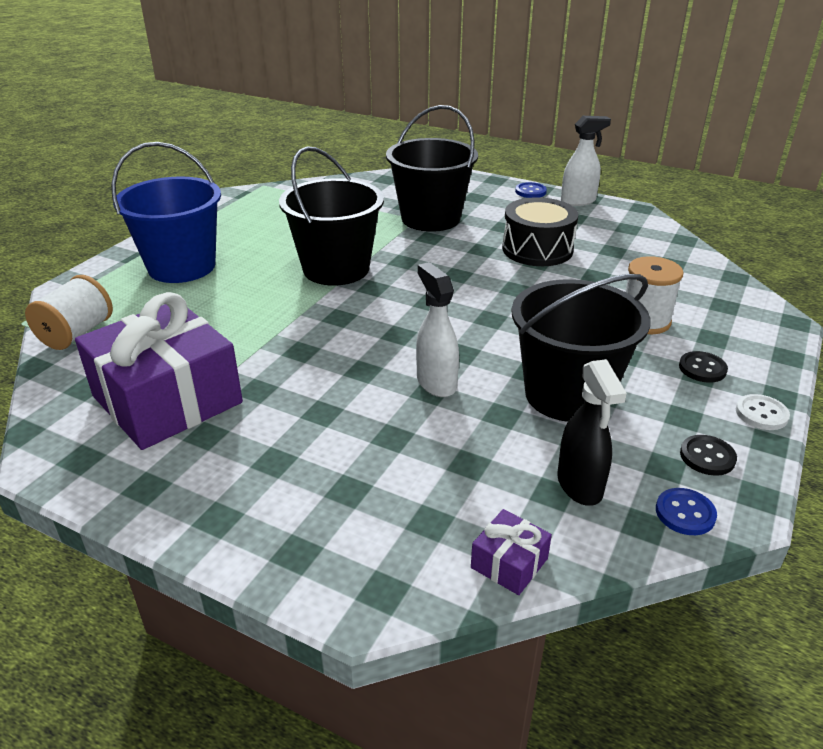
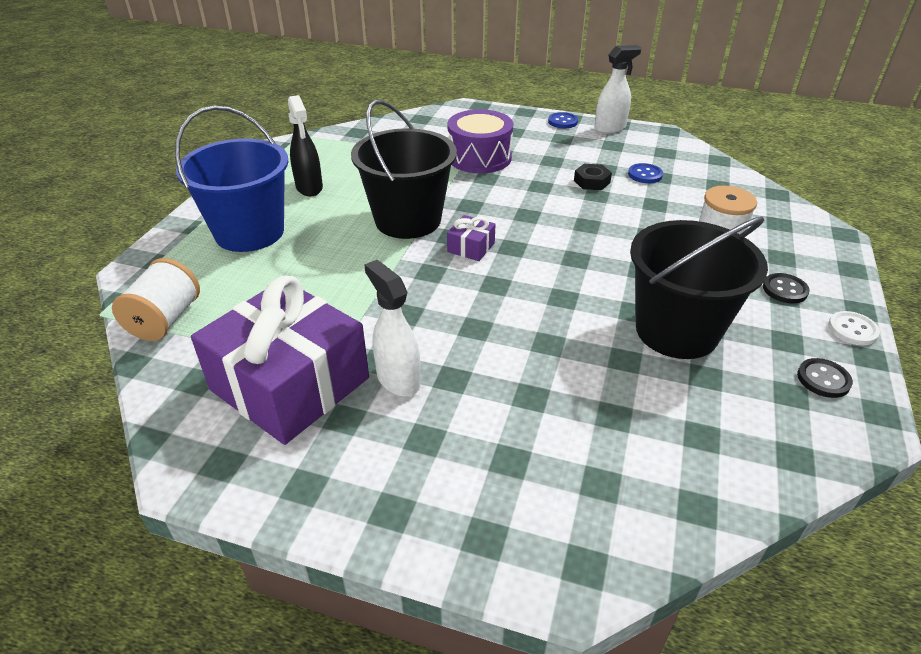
camera: 10 degrees left, 5 degrees up
(430, 218) = (479, 157): black bucket -> purple drum
(436, 383) = (550, 333): white spray bottle -> white spray bottle (398, 379)
(509, 563) = (691, 516): purple gift -> purple gift (471, 247)
(537, 249) = (591, 181): black drum -> black nut
(580, 485) = (724, 424): black spray bottle -> black spray bottle (309, 188)
(685, 513) = (826, 440): blue button -> blue button (645, 175)

